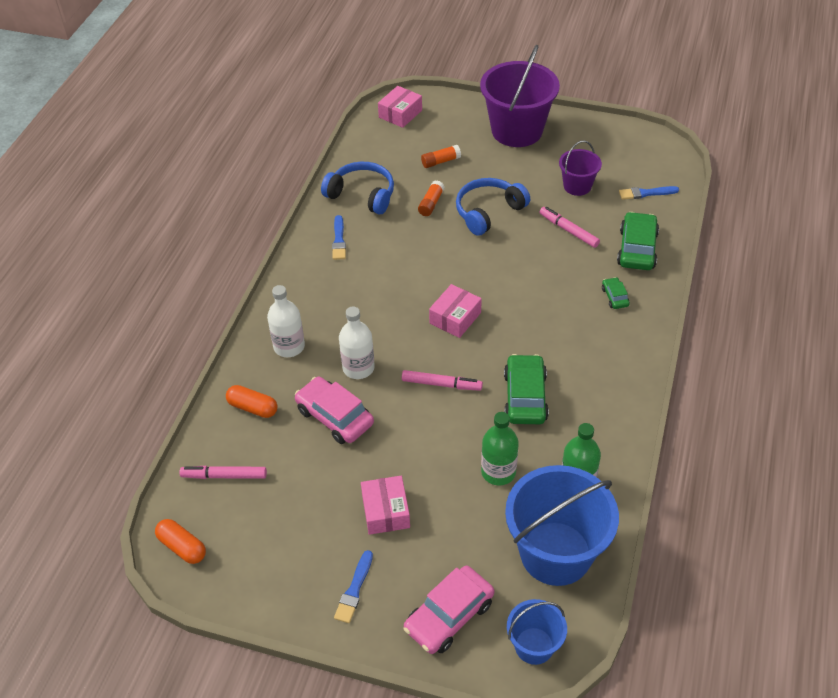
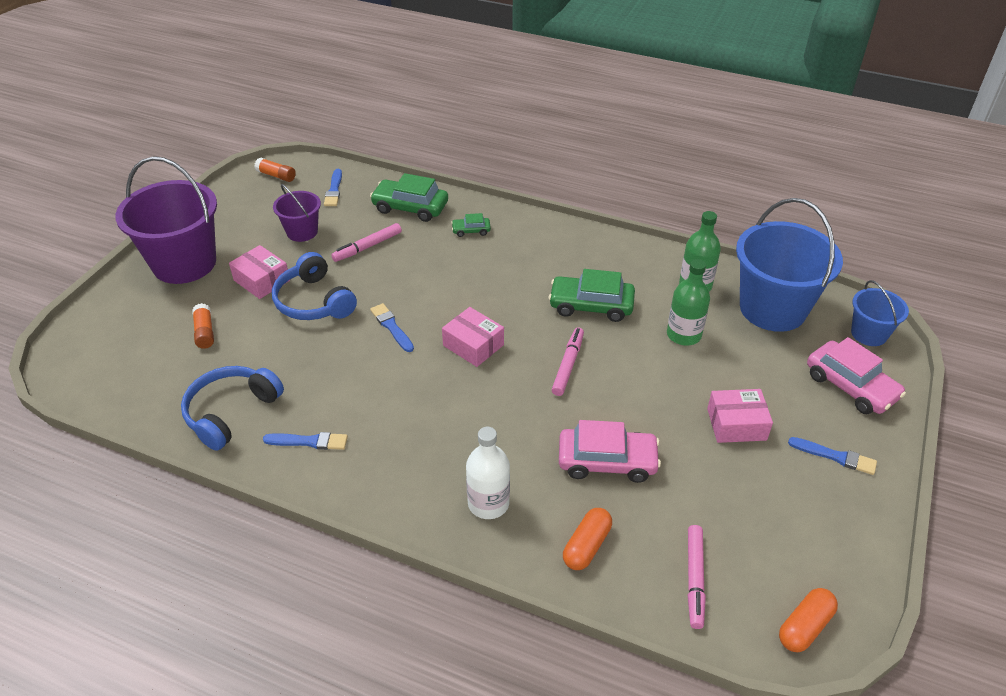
camera: 85 degrees left, 5 degrees down
(334, 417) = (607, 461): pink car -> pink car turned 135 degrees counterclockwise
(358, 368) = (534, 435): white bottle -> none
(400, 114) = (85, 362): pink box -> pink box (262, 280)
(431, 204) = (278, 348): orange glue stick -> orange glue stick (276, 176)
(467, 263) = (392, 327): none -> blue brush

